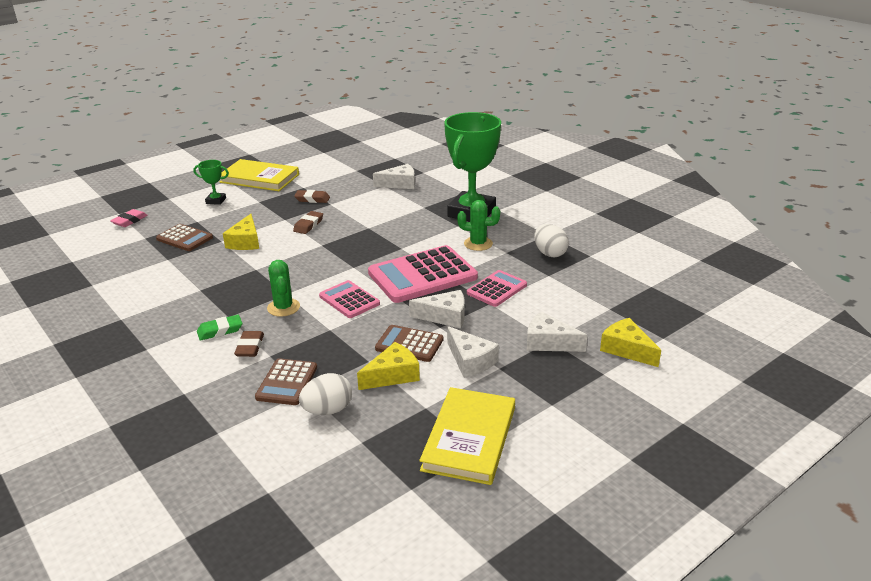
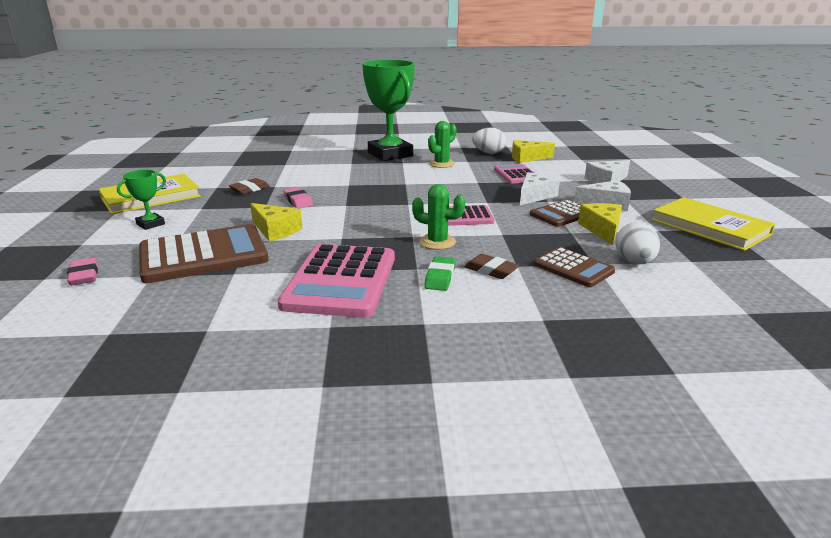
camera: 55 degrees left, 5 degrees down
(184, 238) = (203, 255): brown calculator -> brown calculator, size x1.80
(308, 225) = (298, 201): brown eraser -> pink eraser
(399, 184) = (294, 160): white cheese -> none
(422, 275) = (462, 188): pink calculator -> pink calculator (341, 281)
(626, 349) = (635, 167): yellow cheese -> yellow cheese (527, 158)

